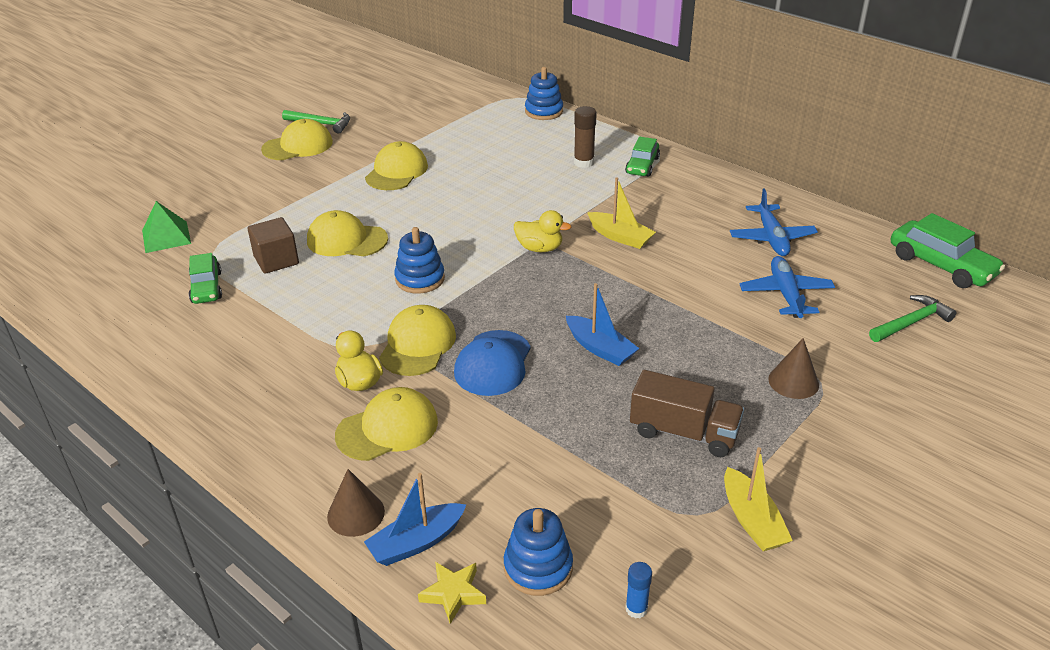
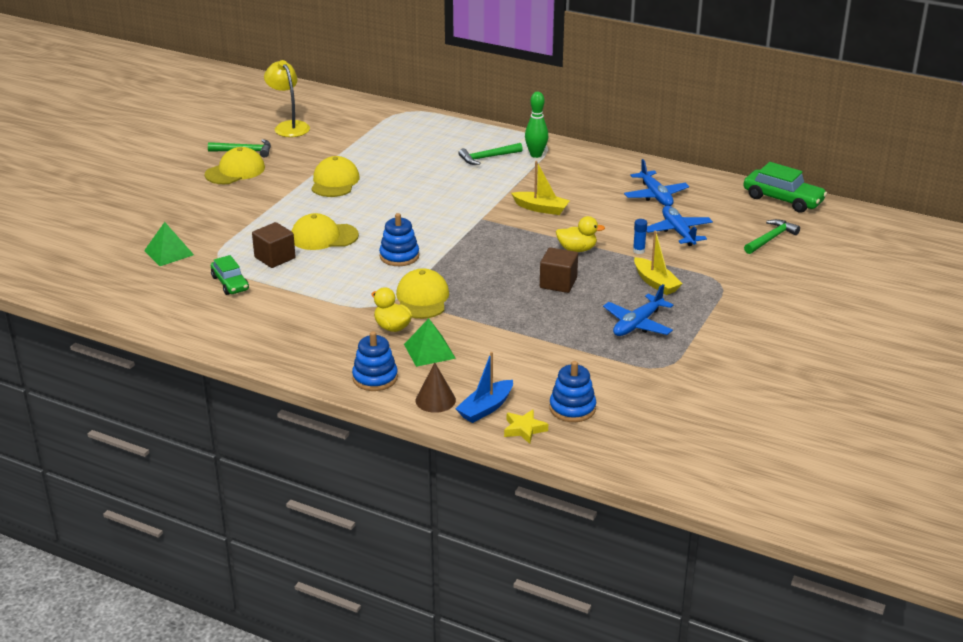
camera: 15 degrees left, 5 degrees down
(383, 101) = (289, 126): none -> yellow lamp
(387, 428) = (429, 351): yellow cap -> green pyramid
(493, 363) = (485, 302): blue cap -> none
(539, 248) = (482, 224): yellow duck -> yellow duck (577, 249)
(544, 111) = (435, 121): blue stacking toy -> blue stacking toy (375, 378)
(584, 162) = (487, 157): brown glue stick -> green hammer
(600, 348) = (558, 283): blue boat -> brown cube
(636, 609) = (643, 418): blue glue stick -> blue glue stick (638, 251)
(642, 165) = (536, 155): green car -> green bowling pin
(684, 432) = (637, 324): brown truck -> blue plane
(752, 520) = (699, 364): yellow boat -> yellow boat (655, 283)
(793, 381) = (701, 285): brown cone -> none

